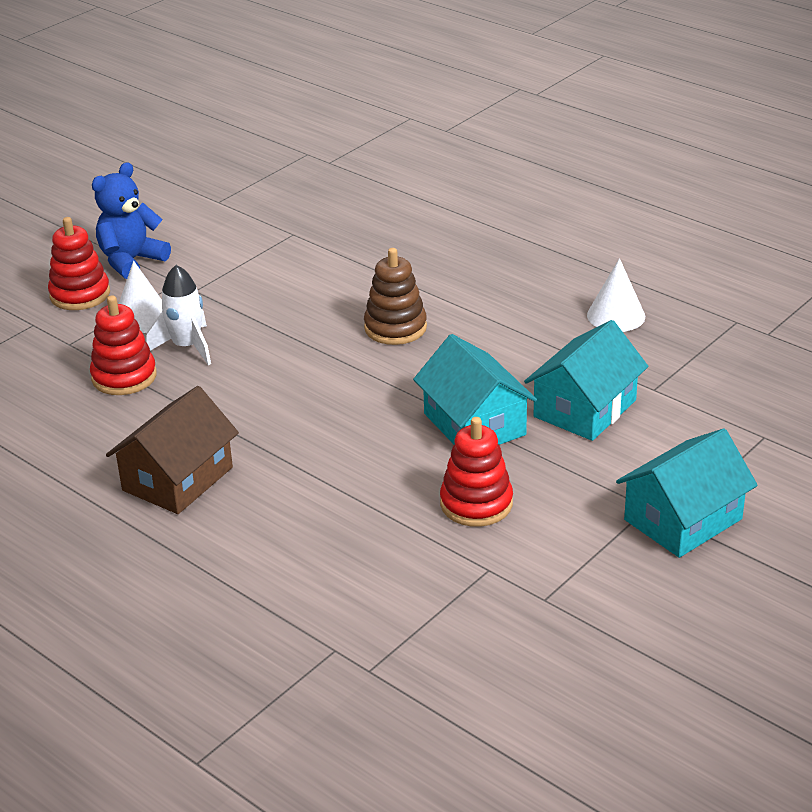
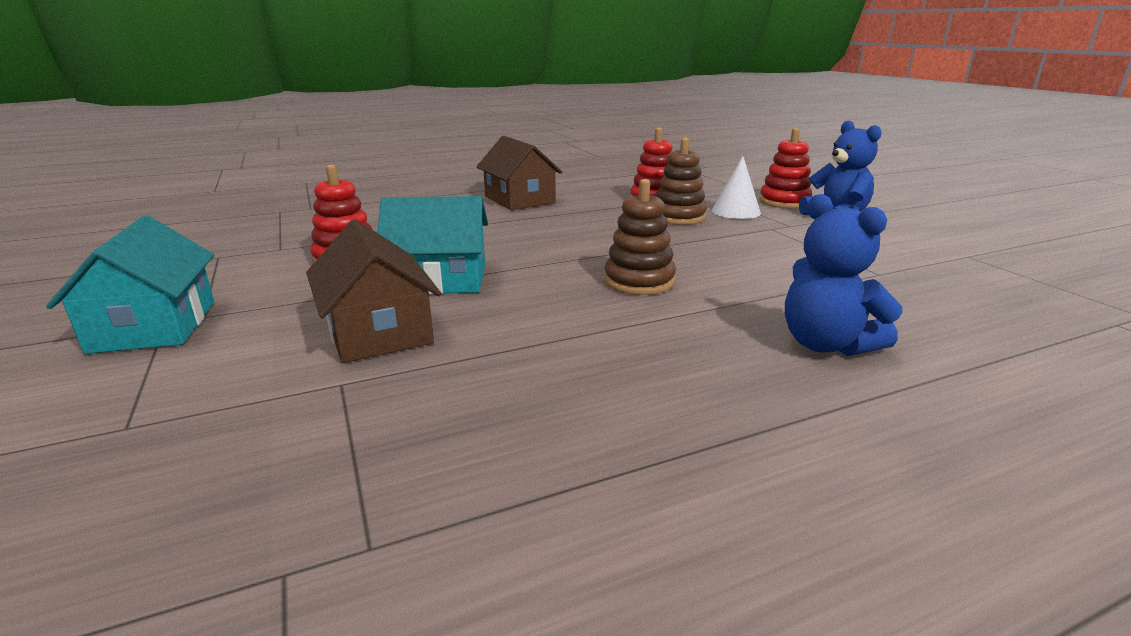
camera: 115 degrees right, 10 degrees down
(187, 347) = (678, 217): white rocket -> brown stacking toy
(444, 244) = (826, 344): none -> blue teddy bear
(585, 408) = (378, 331): turquoise house -> brown house
(616, 315) = (530, 415): white cone -> none

